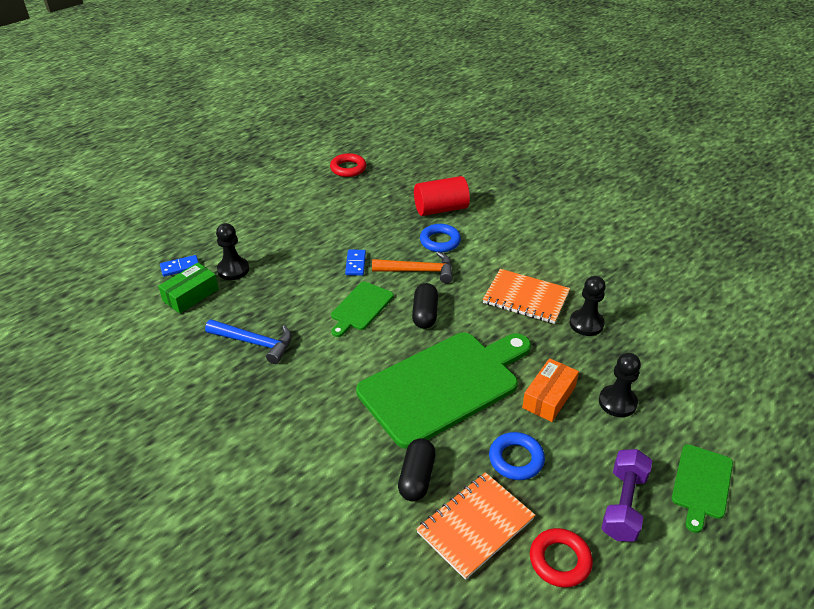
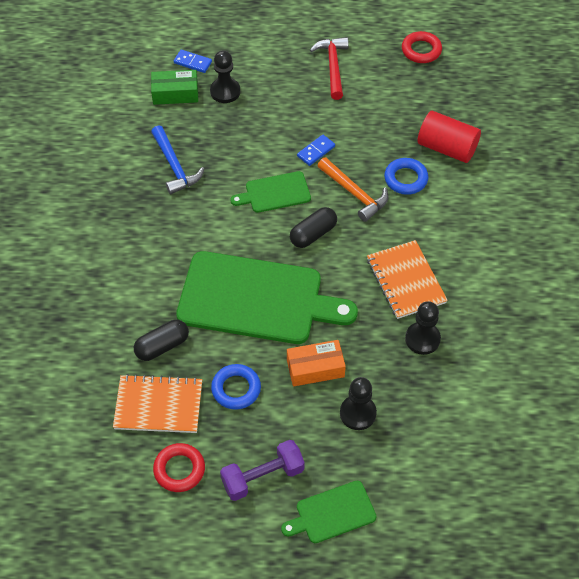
camera: 45 degrees right, 15 degrees up
(298, 209) = (333, 66): none -> red hammer

